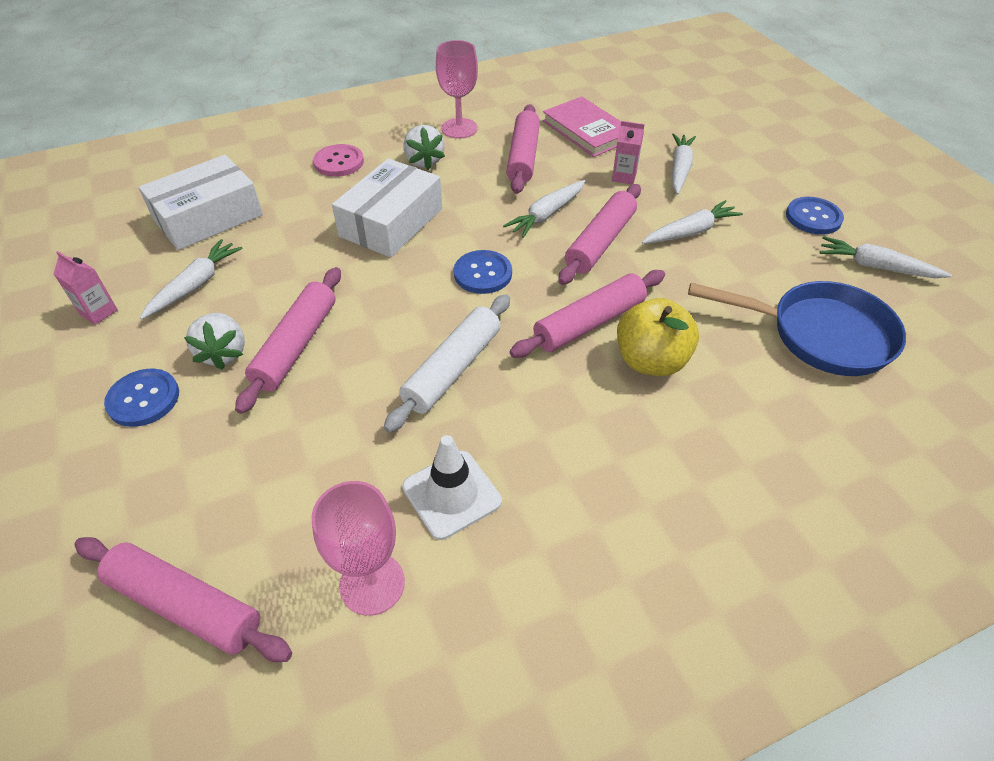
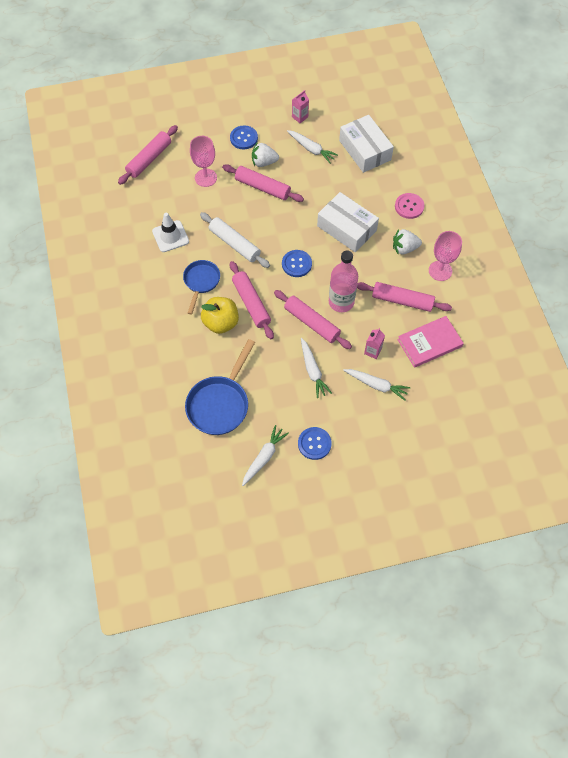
camera: 100 degrees right, 15 degrees up
(372, 584) = (141, 209): pink goblet -> pink goblet (206, 178)
(546, 215) = (341, 302): white carrot -> pink bottle
(565, 410) = (201, 282): none -> blue pan

